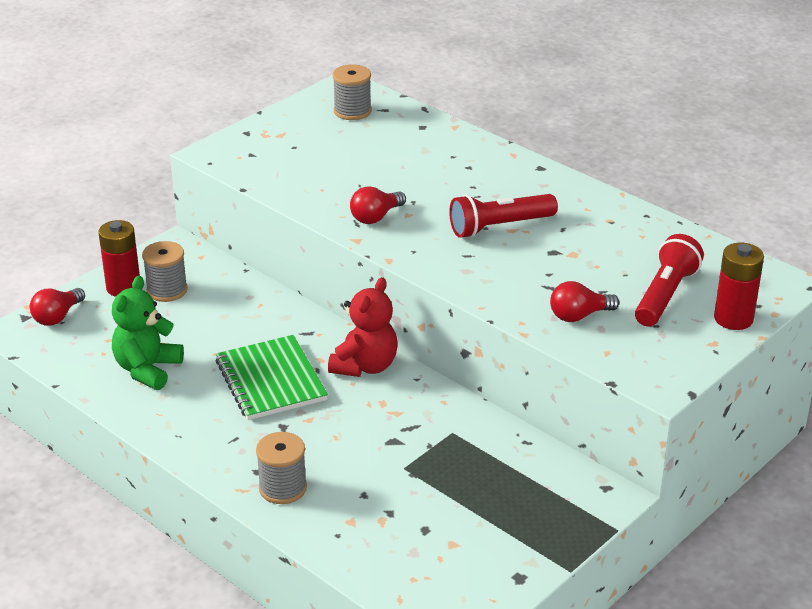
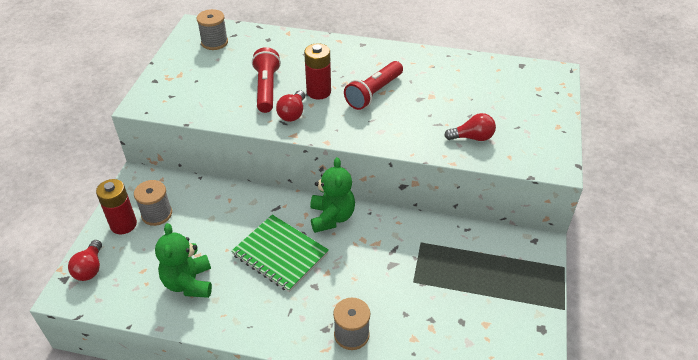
camera: 30 degrees left, 10 degrees up
(365, 366) = (332, 217): red teddy bear -> green teddy bear
(579, 316) = (472, 137): red light bulb -> red light bulb turned 135 degrees counterclockwise
(665, 295) = (505, 104): red flashlight -> red flashlight (266, 88)
(733, 319) = (553, 106): red battery -> red battery (318, 92)

